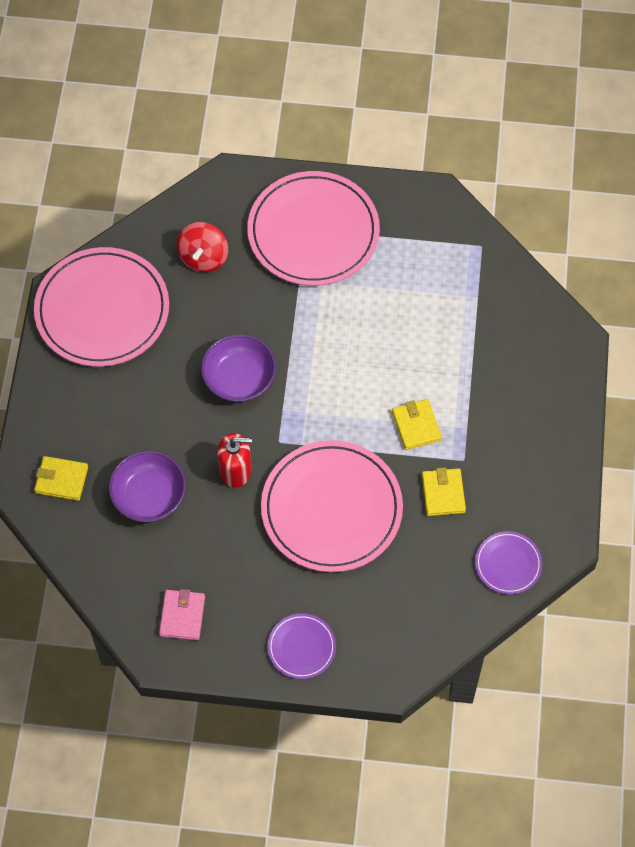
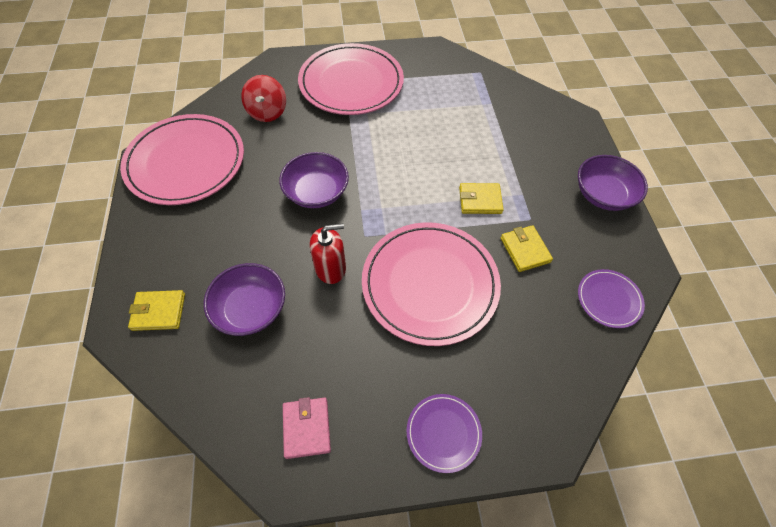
camera: 15 degrees left, 5 degrees down
(416, 426) = (480, 200): yellow wallet -> yellow wallet turned 60 degrees counterclockwise
(558, 447) = (603, 194): none -> purple bowl

